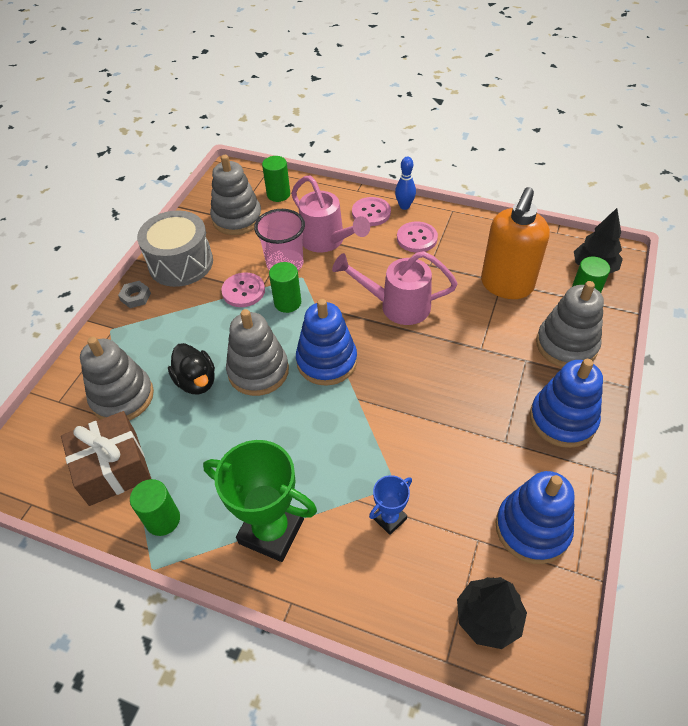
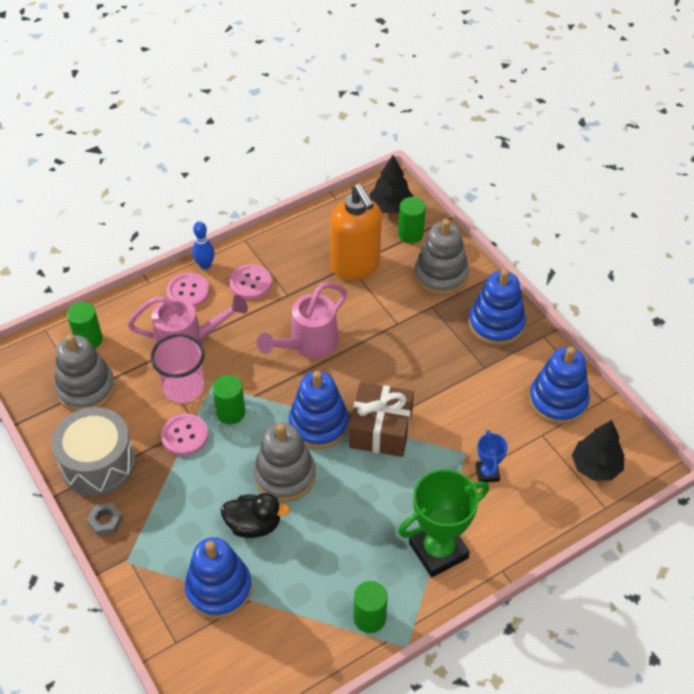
camera: 55 degrees left, 0 degrees up
(113, 468) = (289, 630): brown gift -> brown gift (380, 429)
(122, 397) = (219, 589): grey stacking toy -> blue stacking toy

